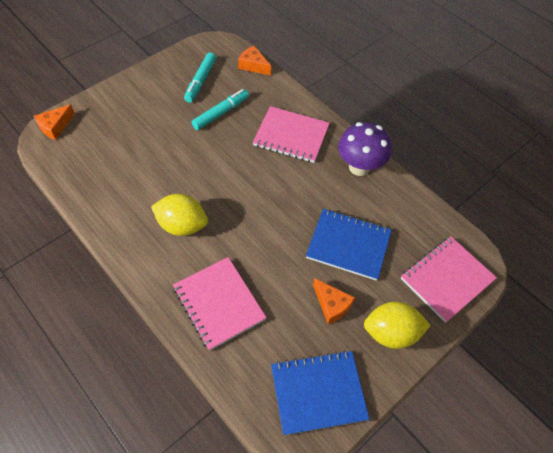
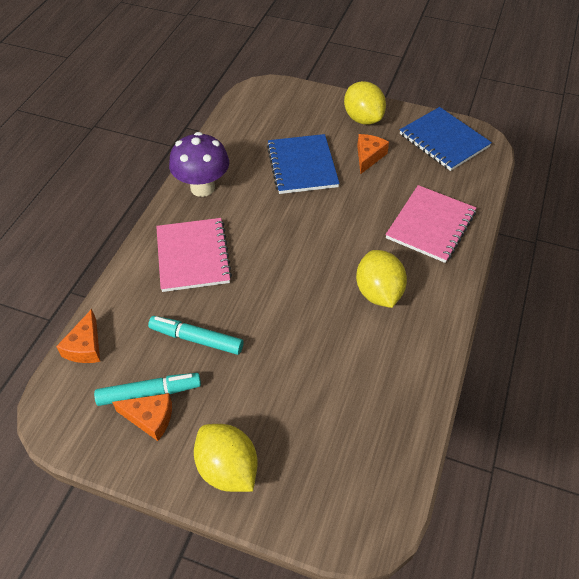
camera: 115 degrees left, 5 degrees down
(55, 127) = (344, 527): orange cheese -> orange cheese (150, 418)
(128, 95) = (227, 468): none -> yellow lemon
(446, 279) = (289, 102): pink notebook -> none

